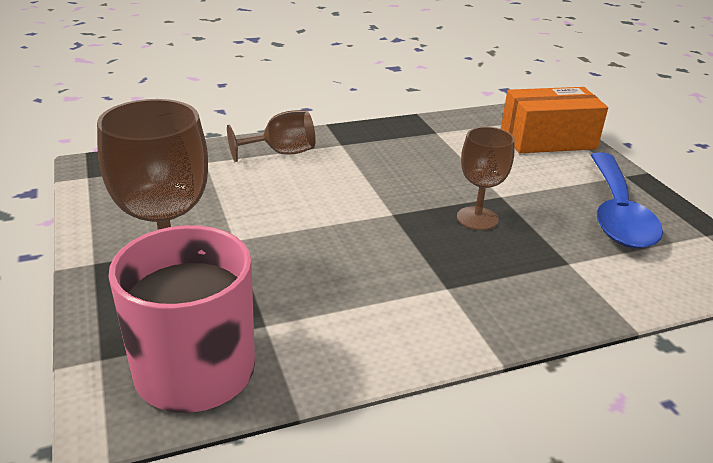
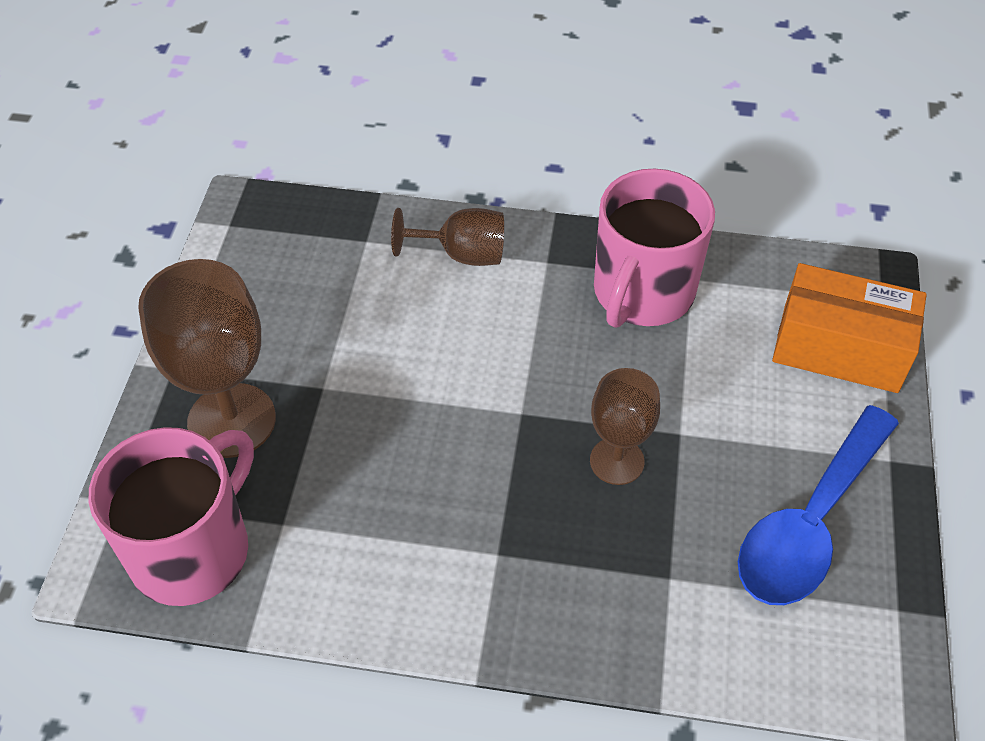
camera: 30 degrees right, 20 degrees up
(414, 144) = (642, 293): none -> pink mug

